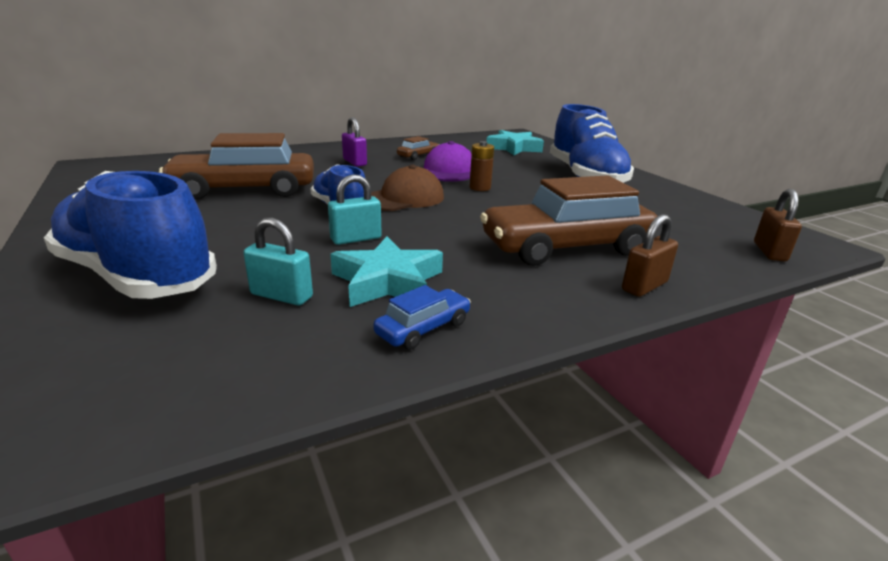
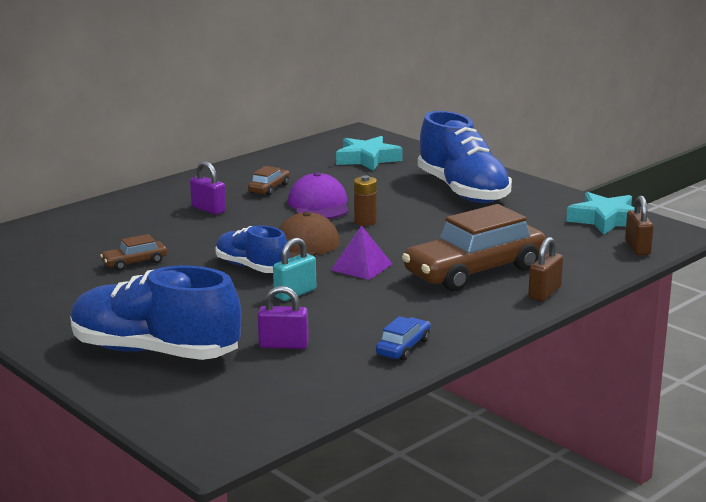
camera: 15 degrees left, 5 degrees down
(245, 190) = (135, 262): brown car -> brown car, size x0.44
(281, 296) = (283, 345): turquoise padlock -> purple padlock
(387, 281) = (352, 322): turquoise star -> turquoise star (605, 220)
(446, 224) = (361, 267): none -> purple pyramid

